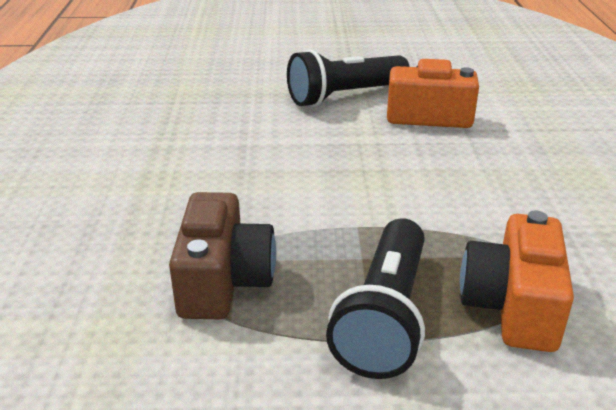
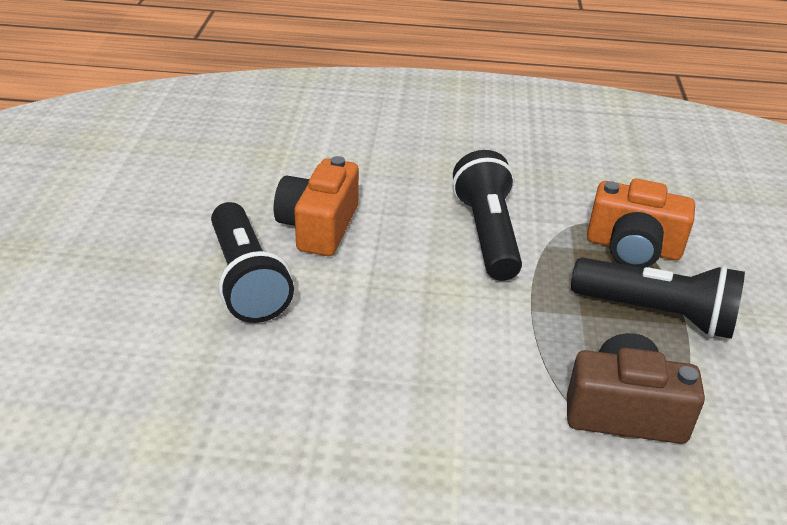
camera: 85 degrees left, 5 degrees up
(473, 199) = (487, 234): none -> black flashlight

